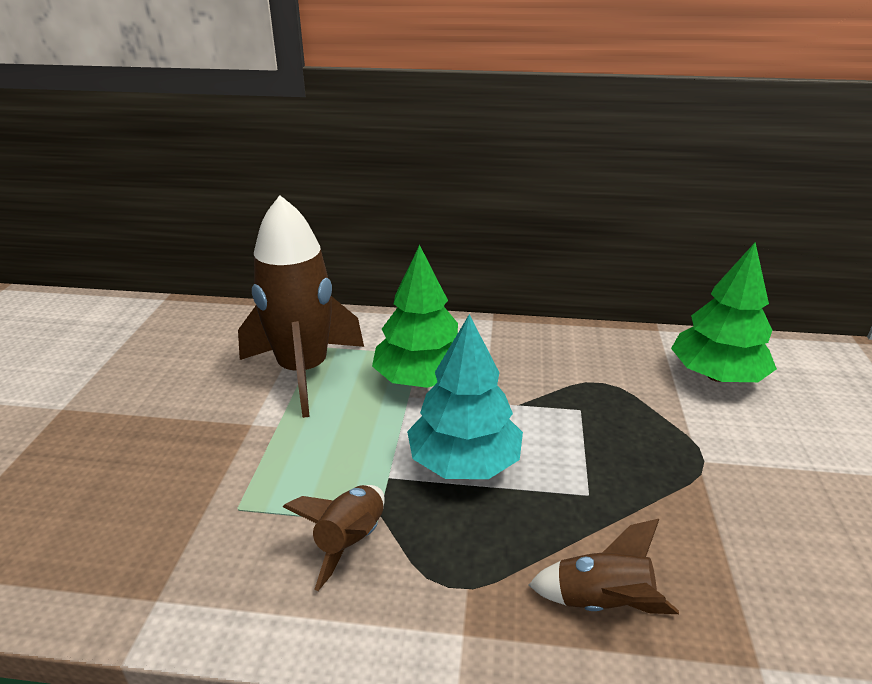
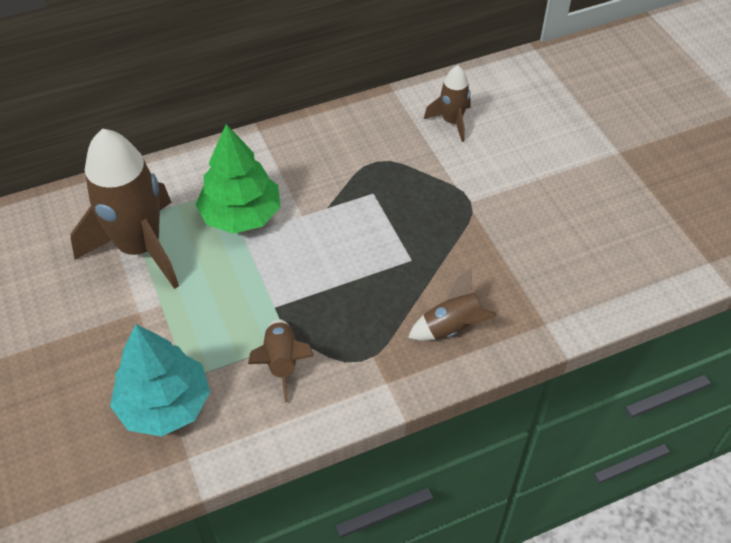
camera: 30 degrees left, 20 degrees up
(464, 462) = (318, 272): turquoise tree -> turquoise tree (164, 404)
(716, 376) = (452, 122): green tree -> brown rocket

